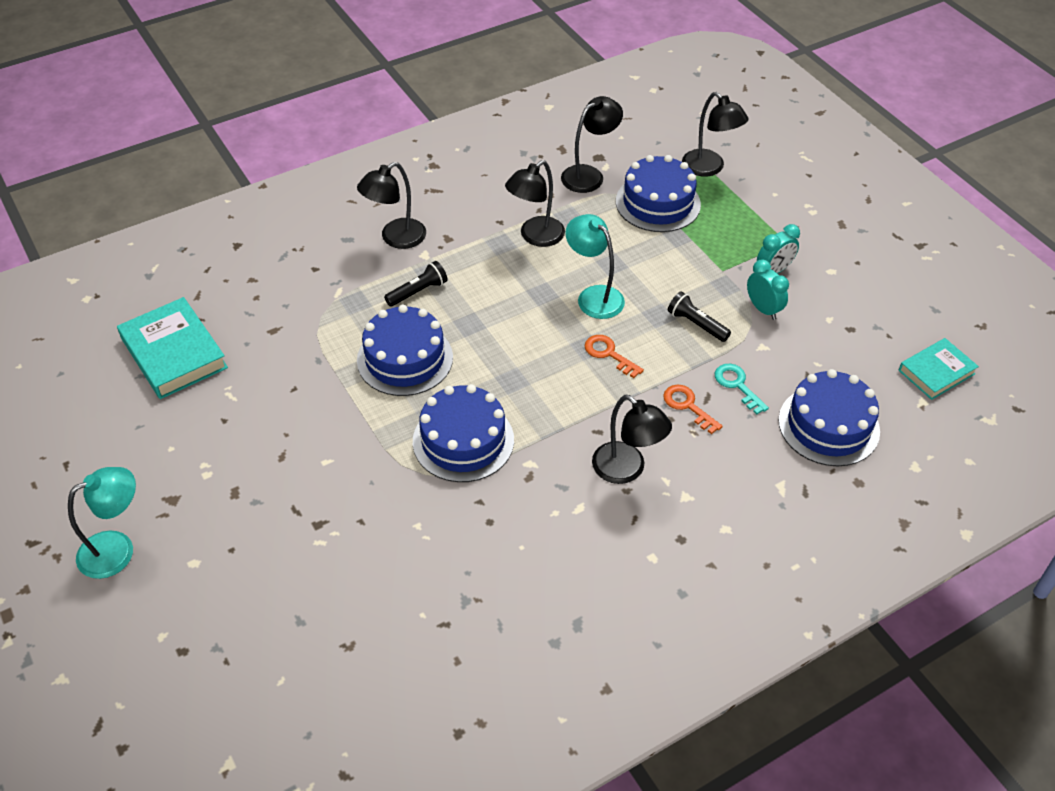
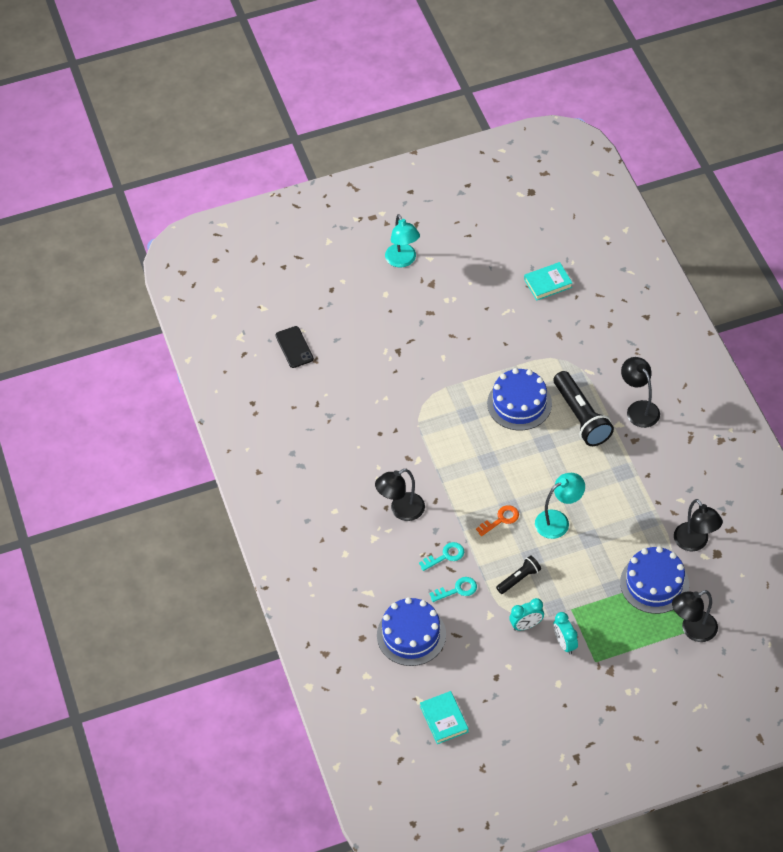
camera: 105 degrees right, 5 degrees up
(174, 353) = (548, 283): turquoise book -> turquoise book, size x0.63
(322, 687) = (294, 347): none -> black phone
(418, 292) = (581, 417): black flashlight -> black flashlight, size x1.88
(463, 440) = (444, 427): blue cake -> none
(535, 237) = (627, 495): black lamp -> none
(688, 406) = (445, 556): orange key -> turquoise key

